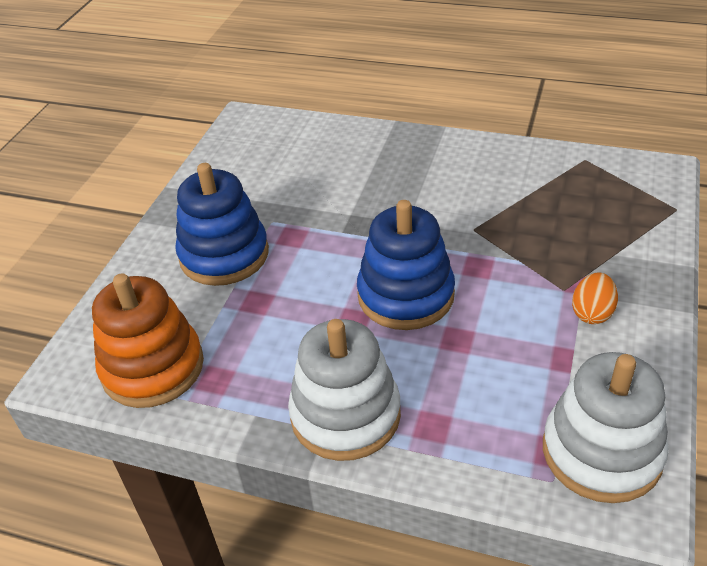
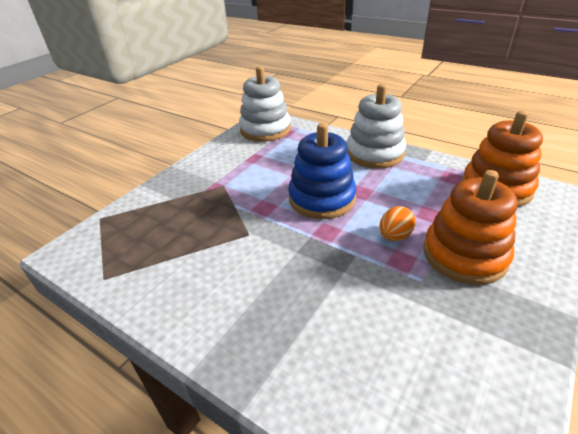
camera: 165 degrees left, 5 degrees down
(224, 255) = (464, 255): blue stacking toy -> orange stacking toy
(592, 313) = (220, 172): orange egg -> orange egg (394, 236)

